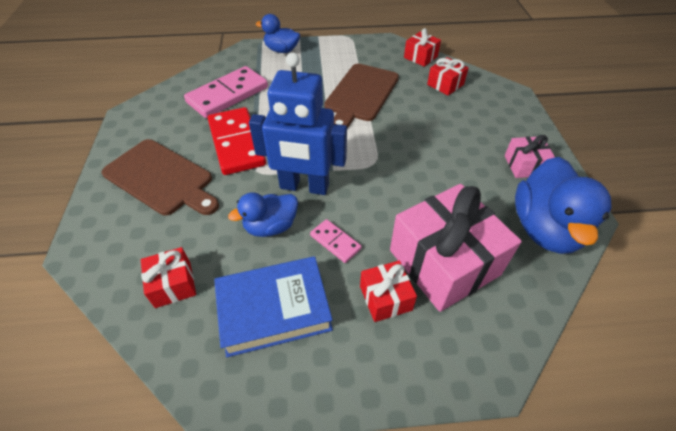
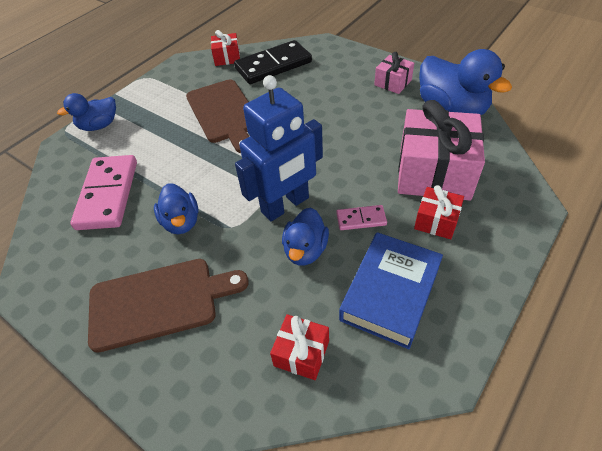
camera: 45 degrees left, 0 degrees up
(236, 143) = (181, 222): red domino -> blue duck
(445, 84) = (273, 65): red gift -> black domino

